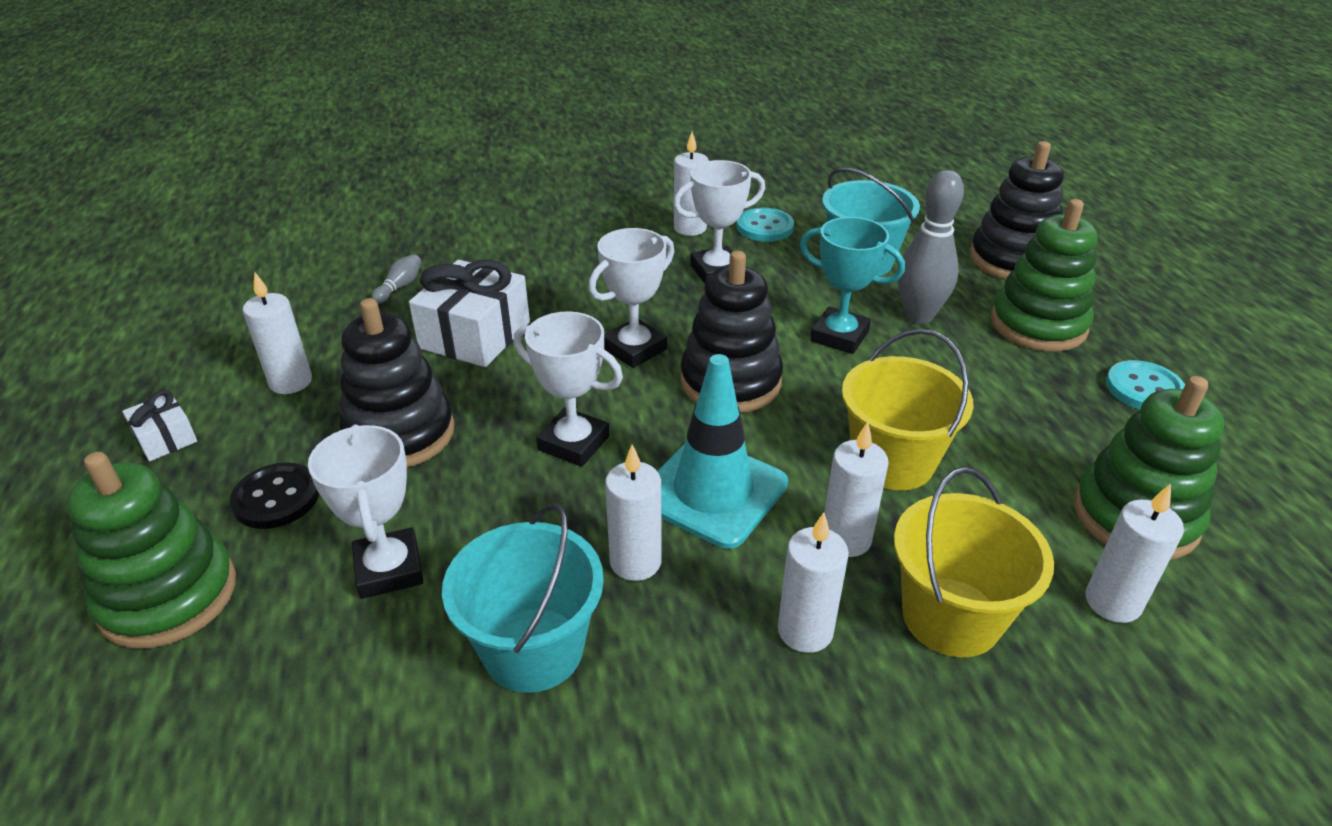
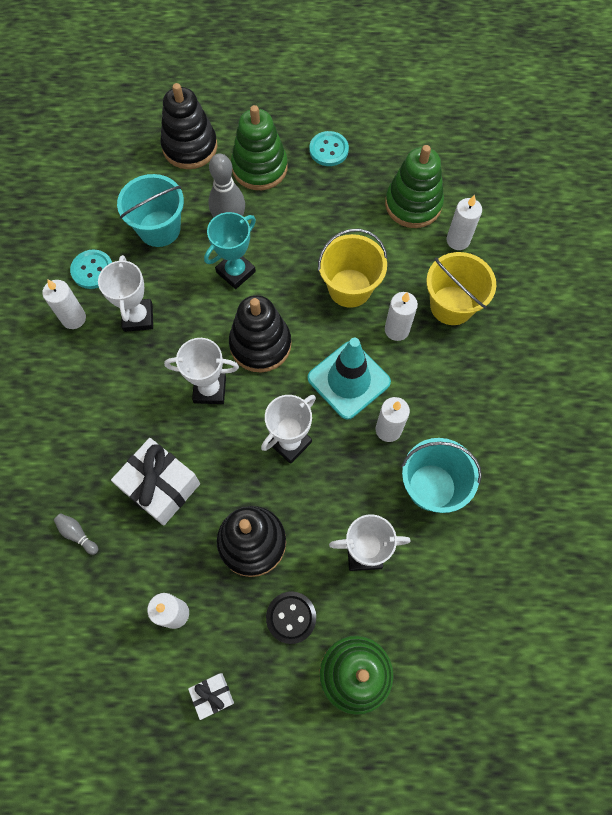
camera: 75 degrees left, 30 degrees up
(634, 349) = (210, 390): white trophy -> white trophy turned 60 degrees counterclockwise
(805, 631) = (446, 367): white candle -> none

